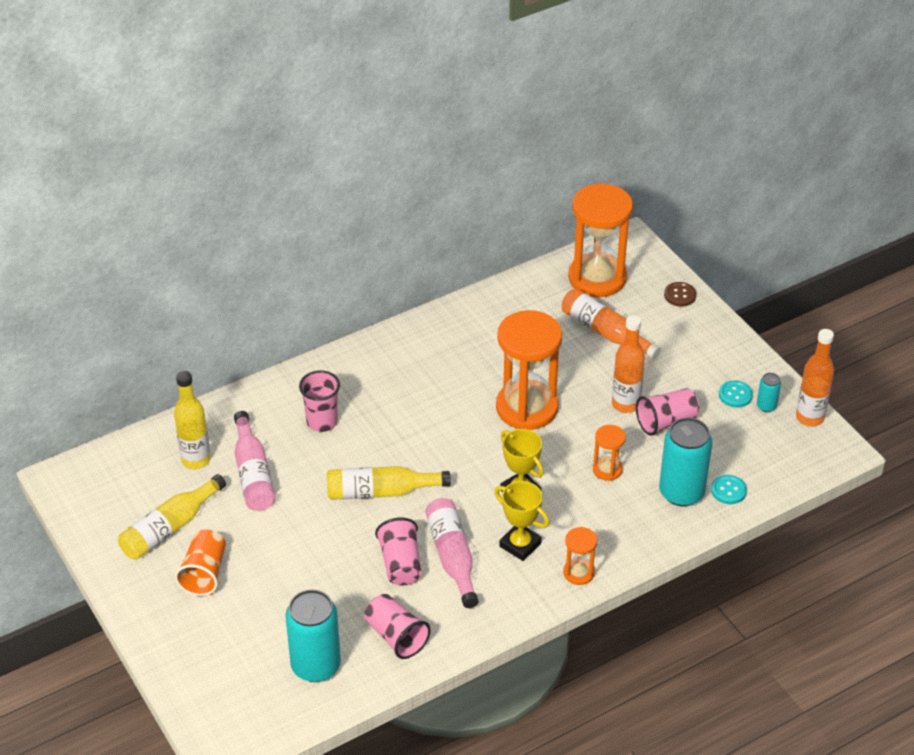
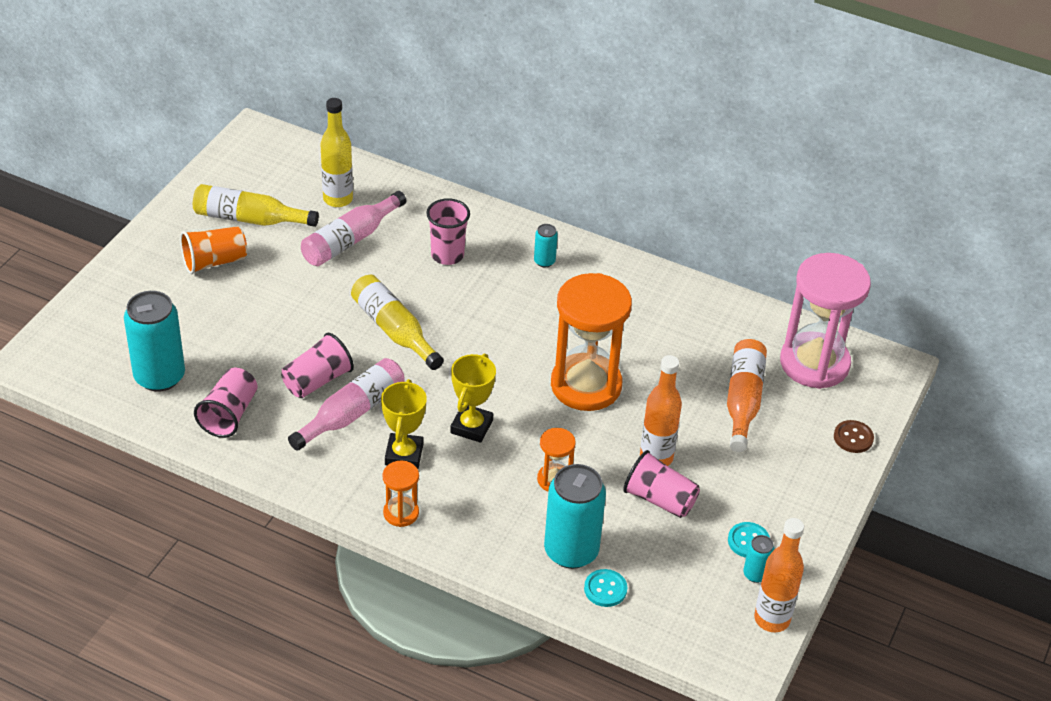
camera: 55 degrees right, 0 degrees up
(377, 368) = (544, 261): none -> turquoise can
(597, 278) = (814, 363): orange hourglass -> pink hourglass

